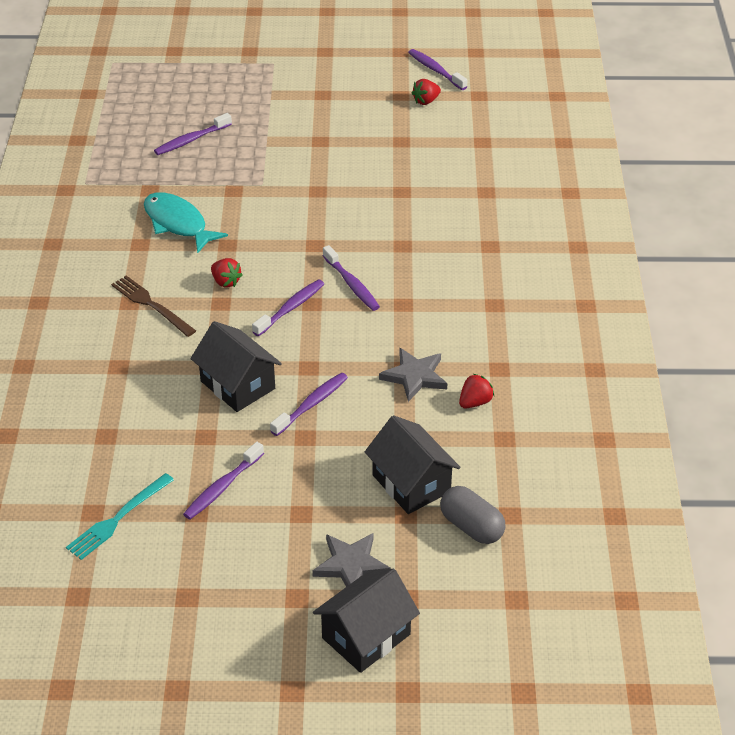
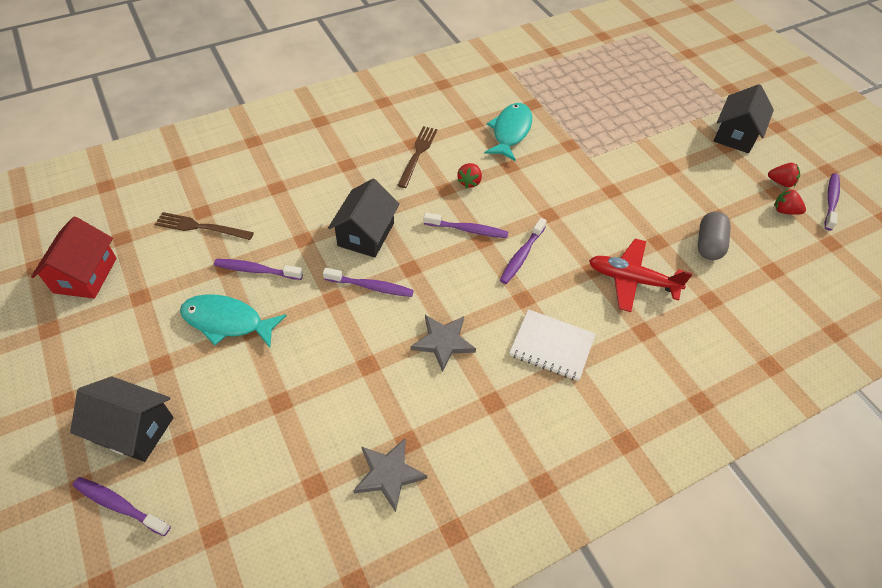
camera: 60 degrees right, 10 degrees up
(115, 641) = (85, 275): none -> red house
(118, 518) = (201, 227): turquoise fork -> brown fork
(191, 140) = (603, 101): purple toothbrush -> purple toothbrush (119, 505)
(277, 529) = (227, 322): none -> turquoise fish
(351, 565) = (208, 386): grey star -> grey star (389, 474)
(411, 483) = (317, 391): black house -> black house (735, 135)
(432, 227) = (631, 280): none -> red plane
(467, 308) = (552, 346): none -> white notebook
(471, 526) = (286, 459): grey capsule -> grey capsule (709, 244)
(475, 402) = (439, 400): red strawberry -> red strawberry (780, 182)

